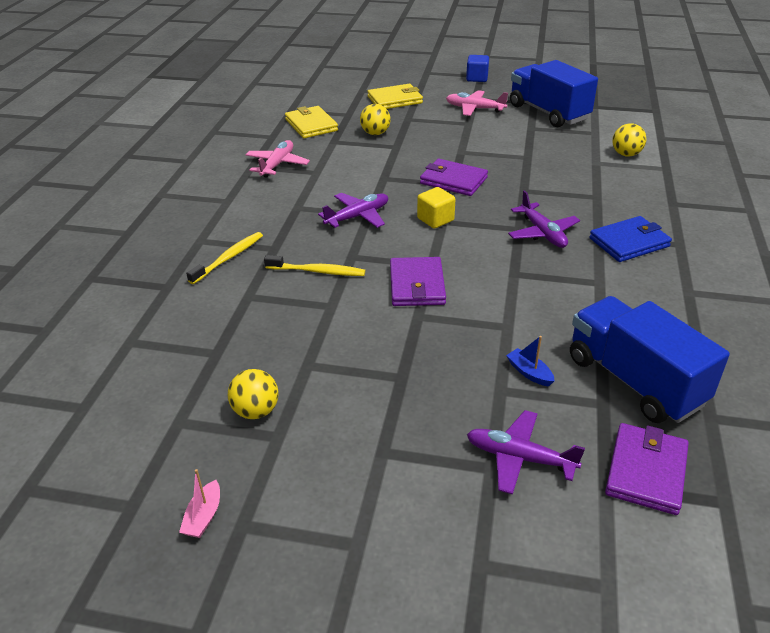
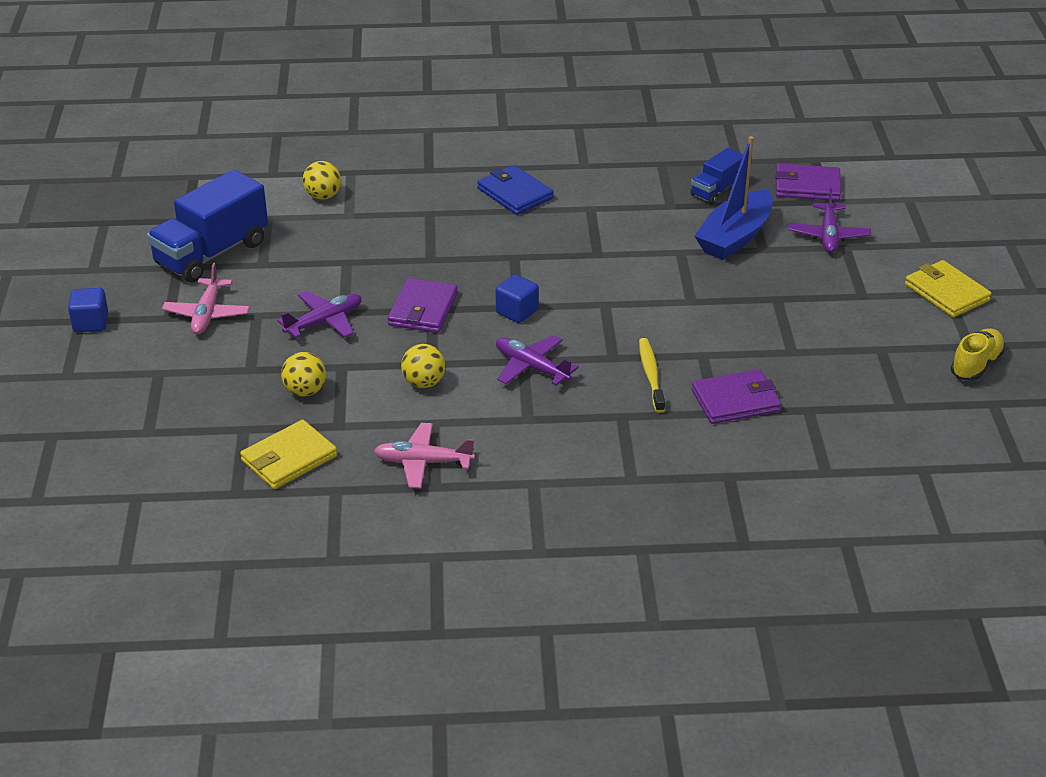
camera: 105 degrees left, 0 degrees up
(203, 517) = (976, 365): pink boat -> yellow shoe
(228, 258) = (656, 445): yellow toothbrush -> none
(256, 411) = (862, 367): yellow ball -> yellow ball (424, 383)
(395, 100) = (183, 391): yellow wallet -> yellow wallet (946, 292)
(417, 285) = (644, 308): purple wallet -> purple wallet (735, 400)
(435, 219) = (517, 311): yellow cube -> blue cube
(529, 373) = (735, 237): blue boat -> blue boat, size x2.47
(542, 233) = (517, 242): purple plane -> purple plane (324, 322)
(634, 381) = (716, 190): blue truck -> blue truck, size x0.54

